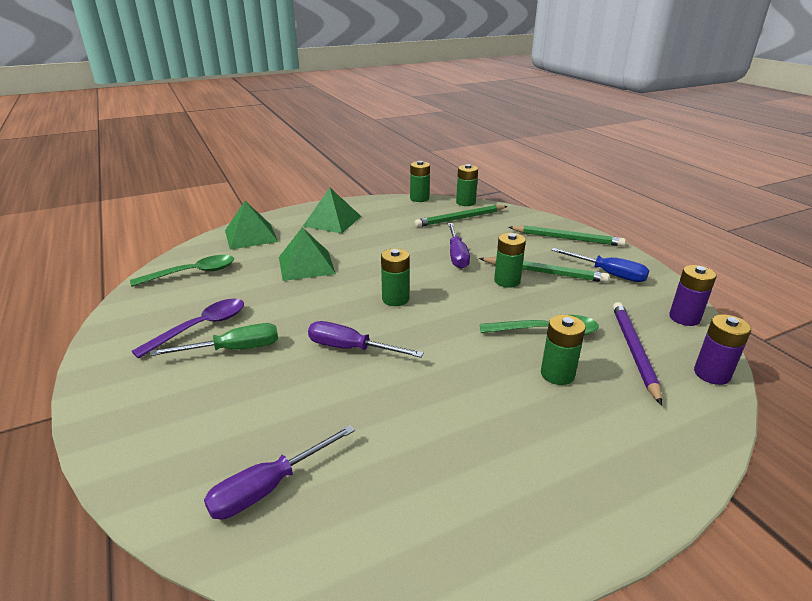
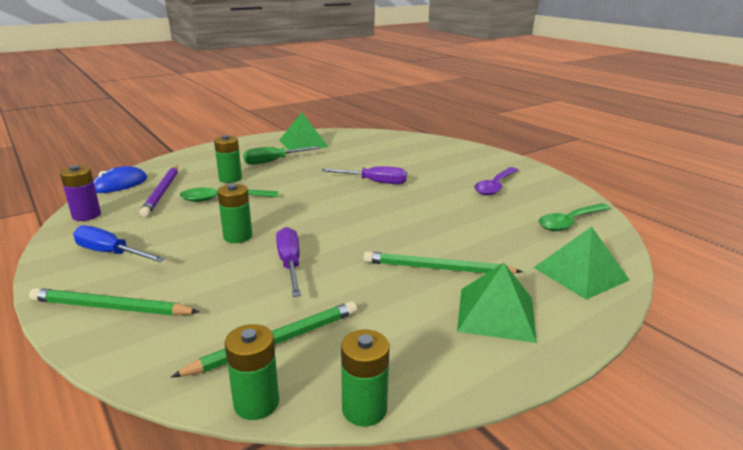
camera: 170 degrees right, 5 degrees down
(234, 349) = (454, 177): green screwdriver -> green screwdriver (273, 161)
(269, 487) = (384, 142): purple screwdriver -> none
(306, 265) = (465, 238): green pyramid -> green pyramid (303, 143)
(395, 299) = (352, 213): green battery -> none
(544, 272) = (189, 249): green pencil -> green pencil (437, 268)
(711, 374) = (120, 184): purple battery -> blue mouse

